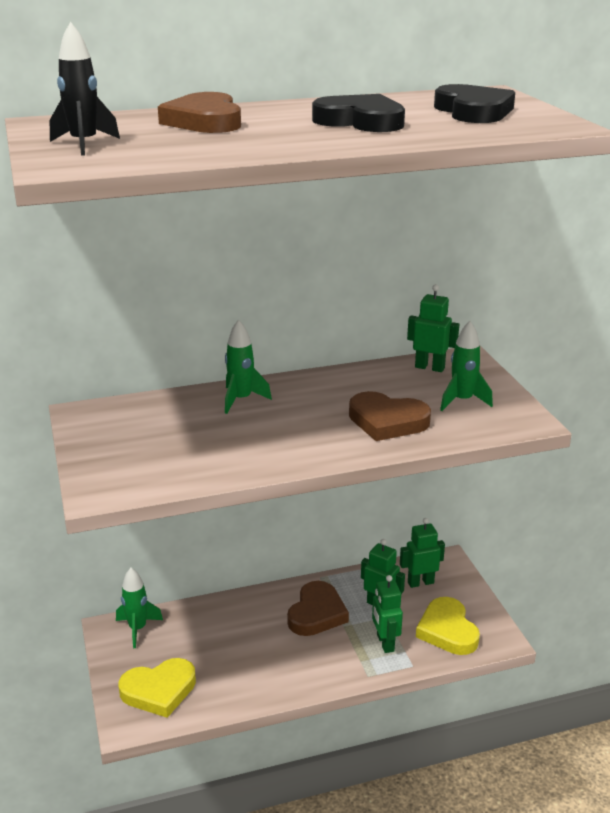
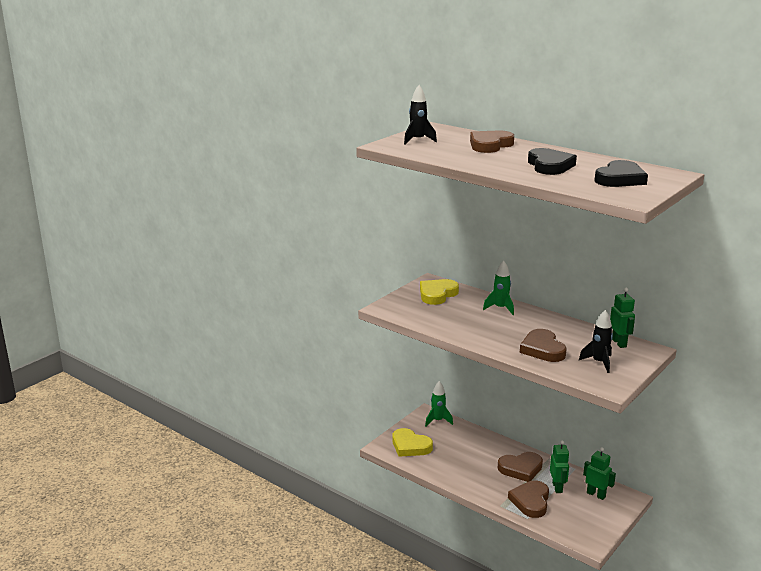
camera: 55 degrees right, 5 degrees down
(385, 643) = (530, 501): green robot -> brown heart
(447, 630) = (571, 520): yellow heart -> yellow heart (437, 294)
(462, 401) = (599, 362): green rocket -> black rocket

